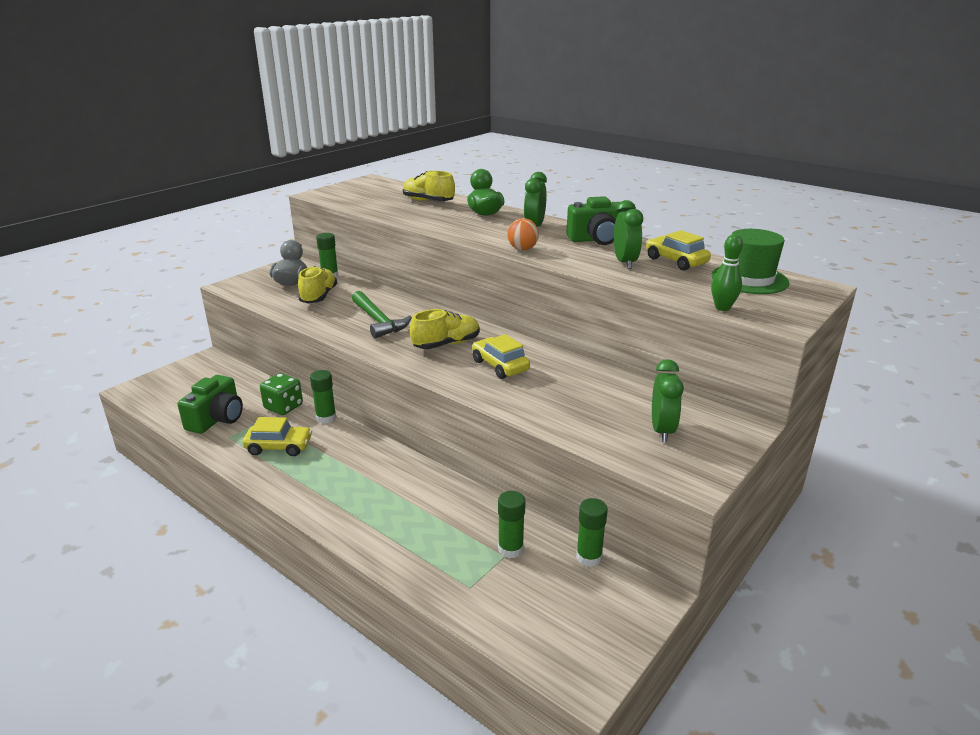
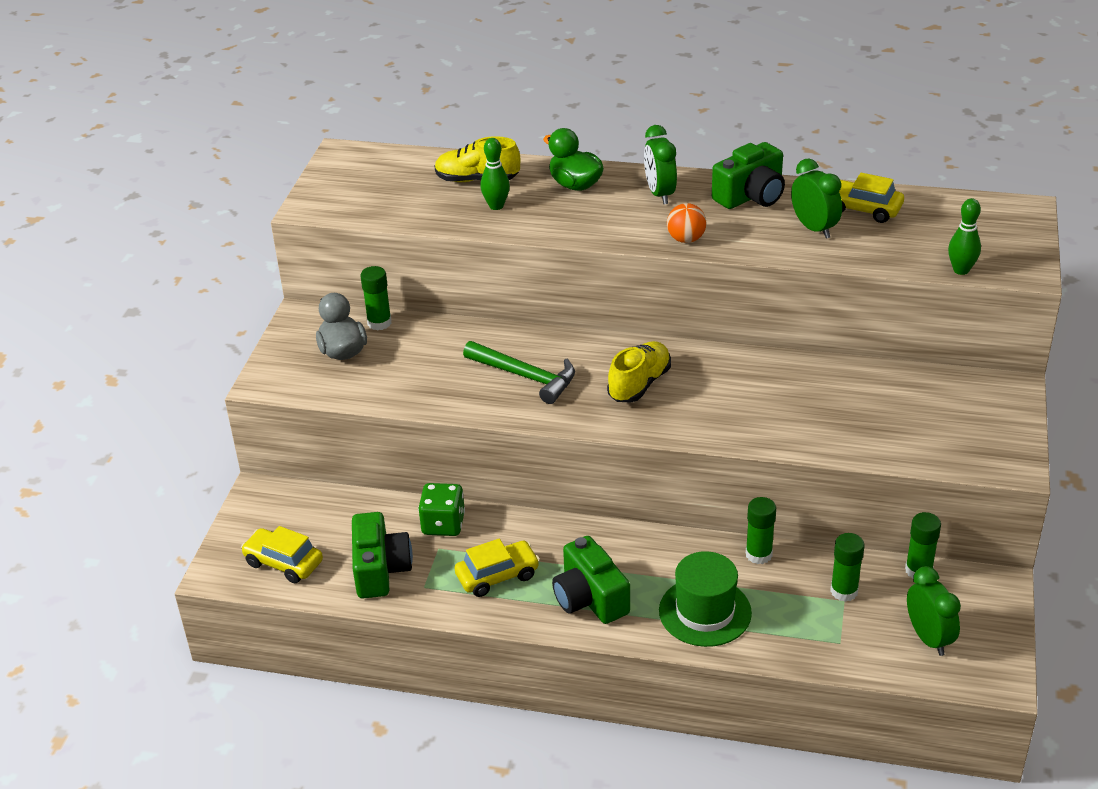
camera: 25 degrees left, 10 degrees up
(319, 297) = (407, 362): yellow shoe -> none
(320, 482) = (590, 598): none -> green camera
(326, 418) = (510, 519): green glue stick -> green glue stick (758, 554)
(422, 213) = (496, 206): none -> green bowling pin
(500, 366) = (725, 394): yellow car -> yellow car (283, 563)
(662, 430) = (945, 419): green clock -> green clock (928, 638)
(749, 279) = (954, 217): green hat -> green hat (705, 612)

